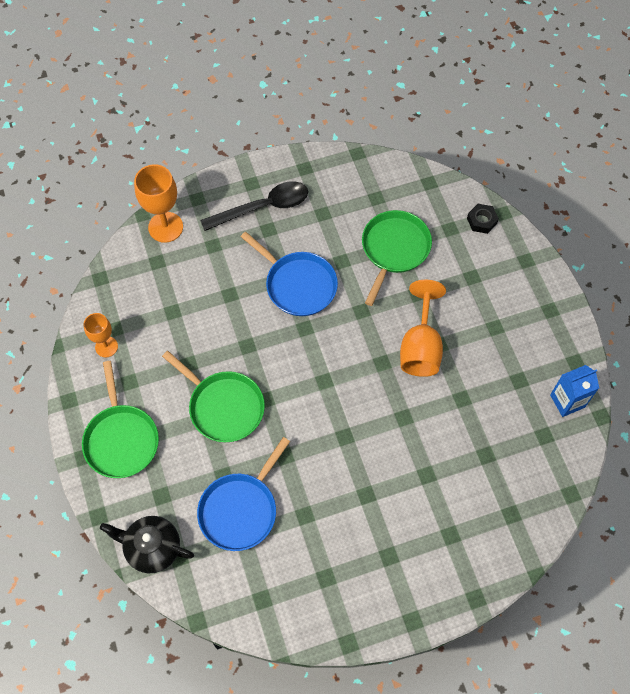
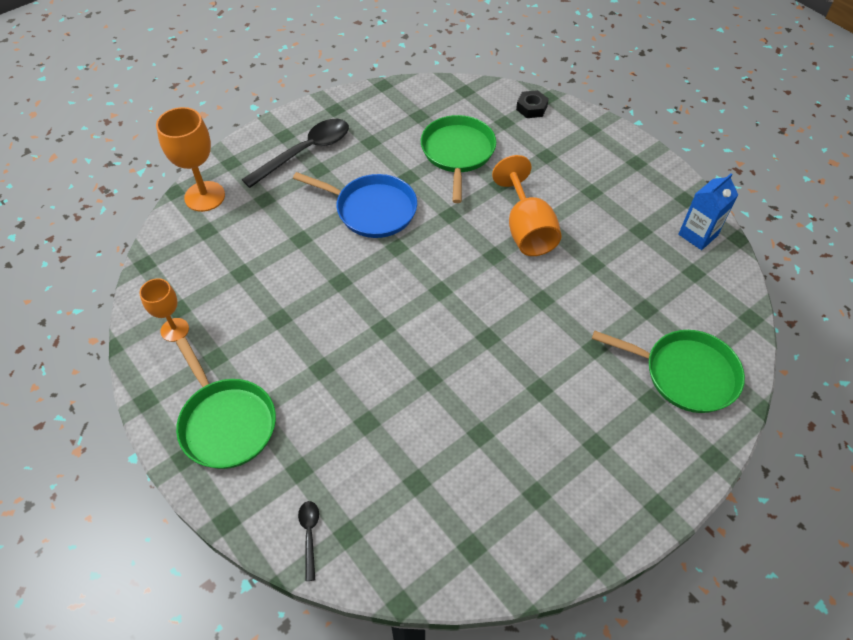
camera: 20 degrees left, 10 degrees down
(152, 548) = (309, 535): black teapot -> black spoon
(224, 407) = (338, 349): green pan -> green pan (685, 374)
(240, 510) = (402, 453): blue pan -> none

